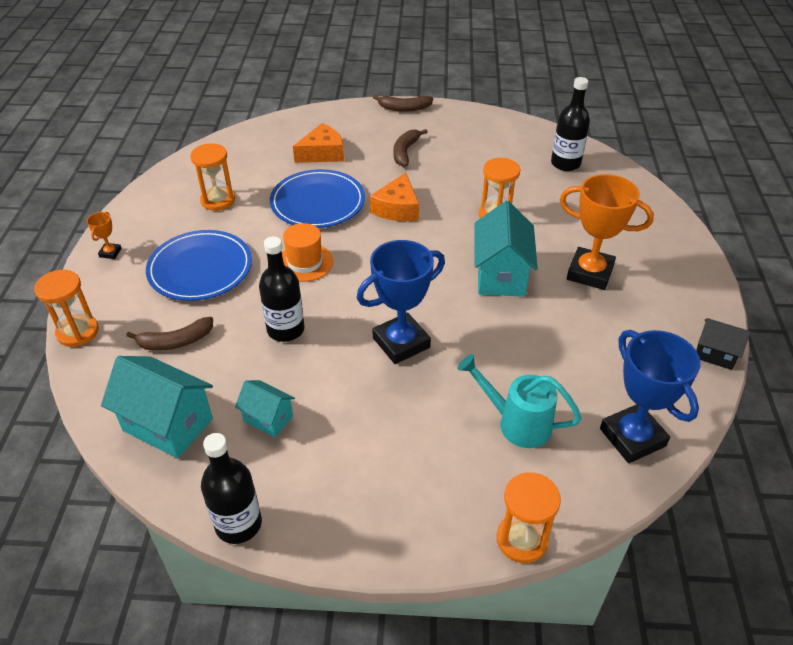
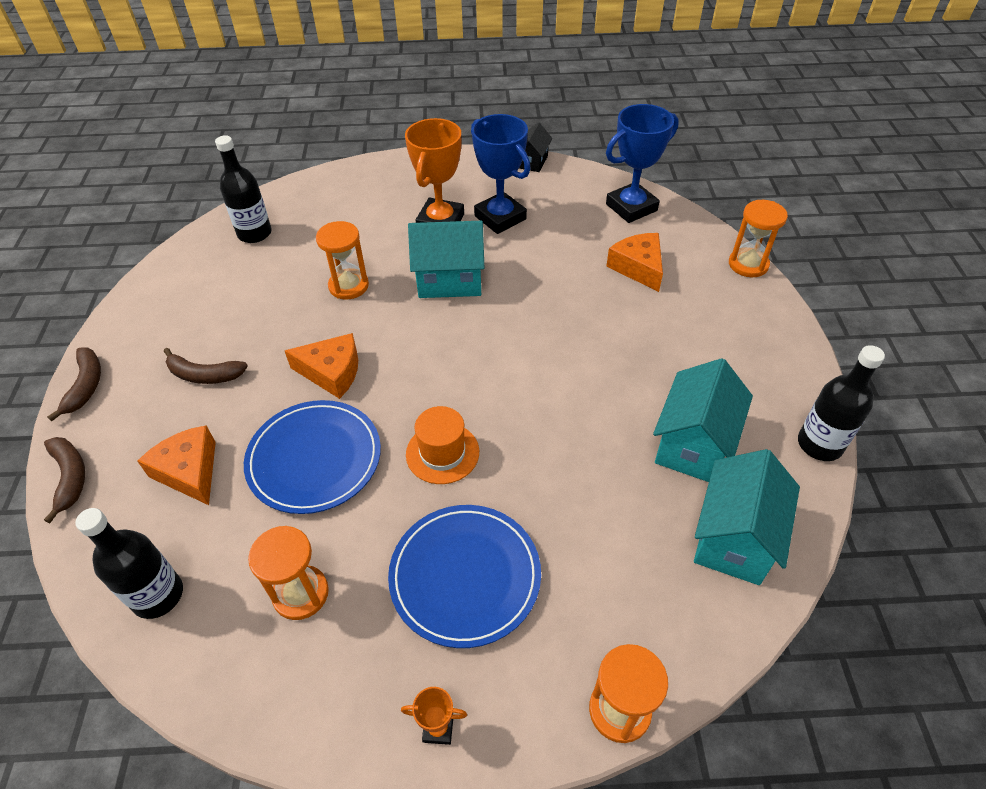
camera: 95 degrees left, 5 degrees up
(175, 341) = (608, 568): brown banana -> brown banana (70, 477)
(268, 418) = (693, 444): turquoise house -> turquoise house, size x1.78
(285, 329) = (563, 452): black bottle -> black bottle (158, 595)
(401, 343) = (561, 349): blue trophy -> blue trophy (500, 218)
(517, 423) = (638, 267): turquoise watering can -> orange cheese

